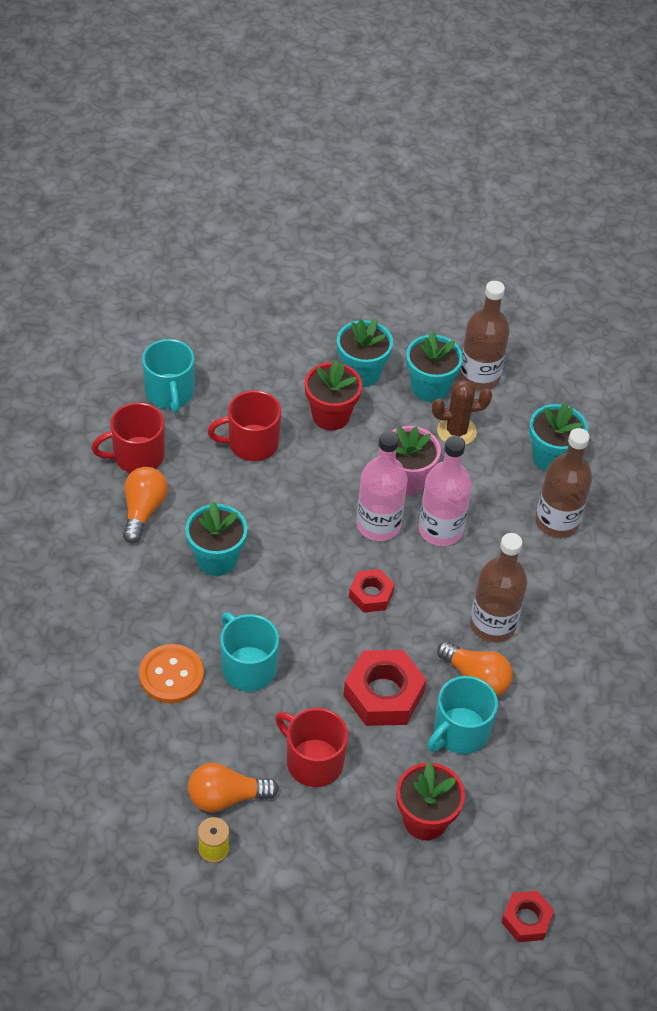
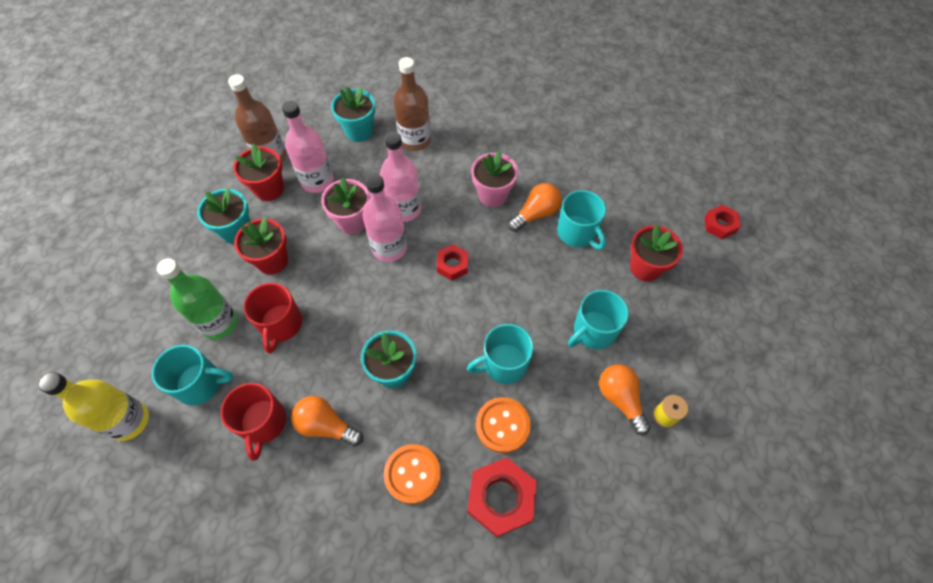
camera: 75 degrees left, 10 degrees up
(103, 597) = (412, 474): none -> orange button
(121, 349) = (129, 421): none -> yellow bottle
(226, 797) = (620, 399): orange light bulb -> orange light bulb turned 150 degrees clockwise
(242, 389) = (219, 323): none -> green bottle
(313, 761) = (593, 331): red mug -> turquoise mug
(383, 694) = (541, 273): red nut -> red nut (501, 498)
(429, 387) = (269, 189): turquoise flower pot -> red flower pot
(456, 431) = (317, 181): brown cactus -> pink bottle
(492, 624) = (493, 195): brown bottle -> pink flower pot

